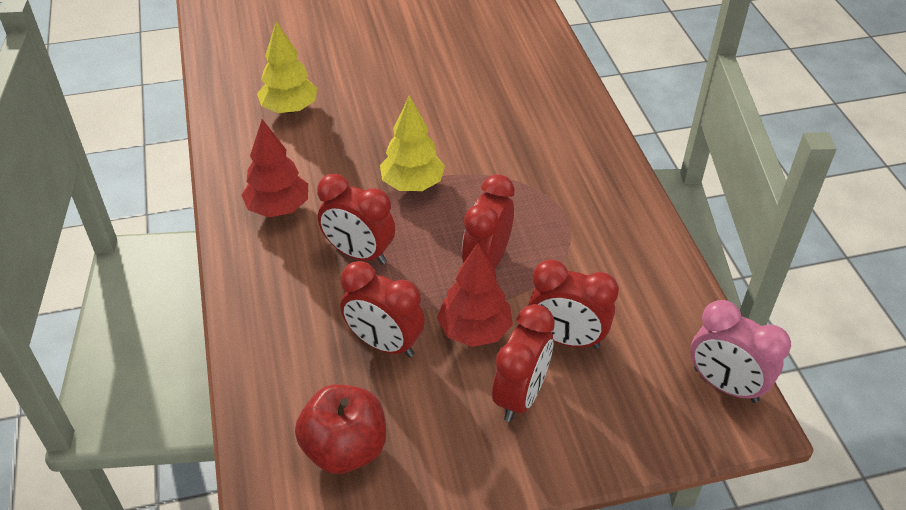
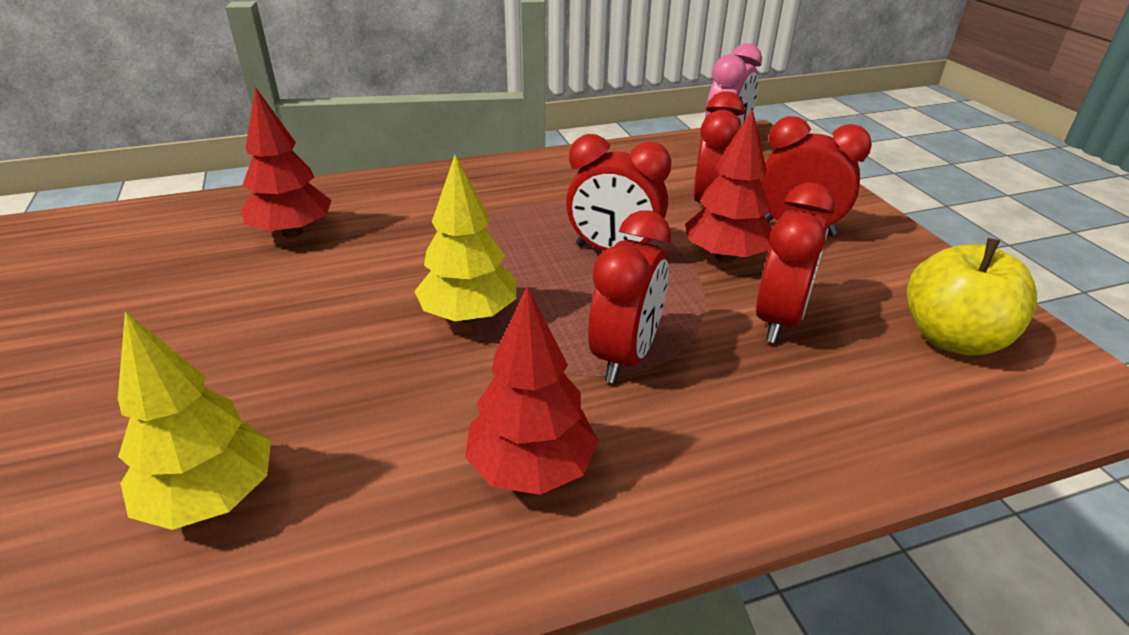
camera: 95 degrees left, 10 degrees down
(345, 449) = (952, 338): red apple -> yellow apple
(520, 99) = (293, 232): none -> red tree

